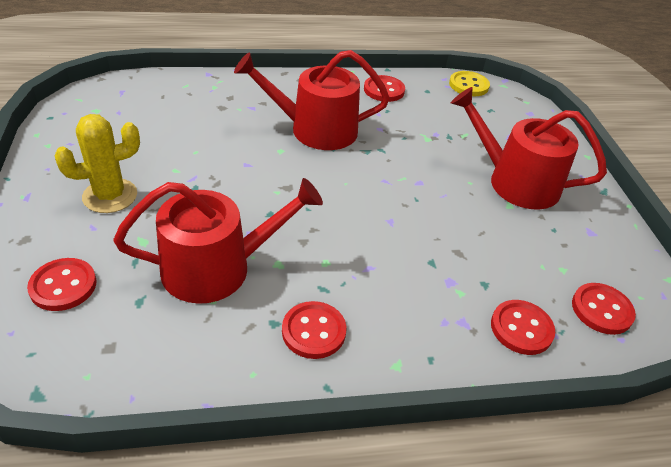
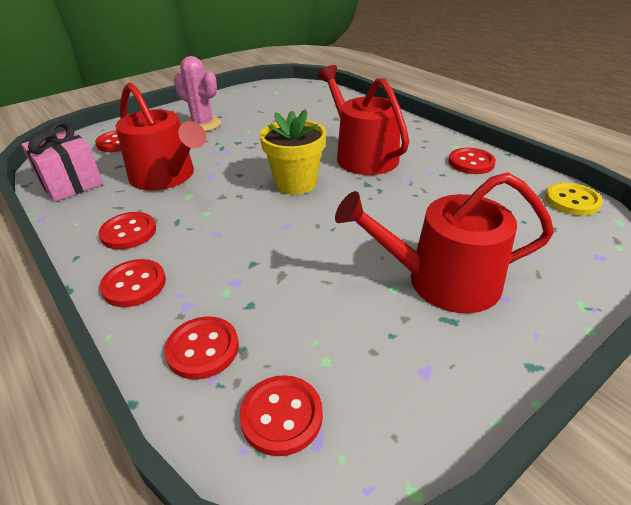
camera: 65 degrees right, 5 degrees down
(110, 196) = (202, 124): yellow cactus -> pink cactus
(139, 360) = (71, 183): none -> pink gift
(326, 187) = (296, 183): none -> yellow flower pot
(411, 350) = (134, 284): none -> red button
(515, 182) = (441, 281): red watering can -> red watering can turned 90 degrees counterclockwise

